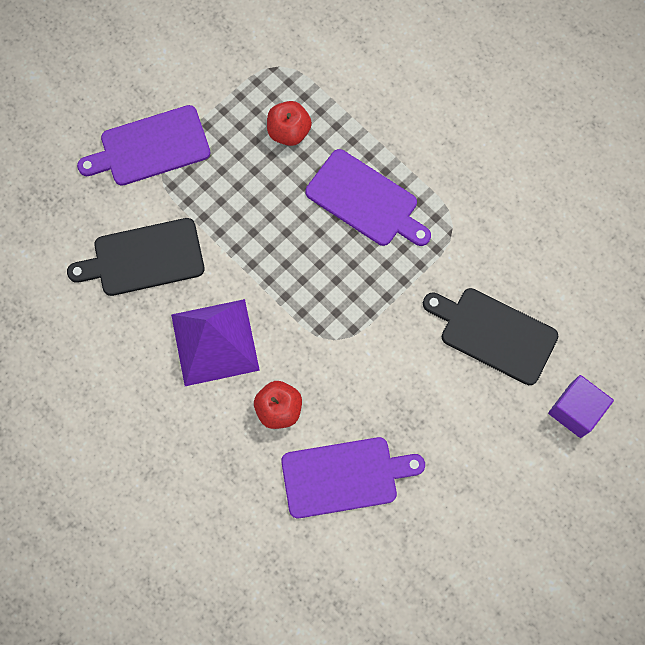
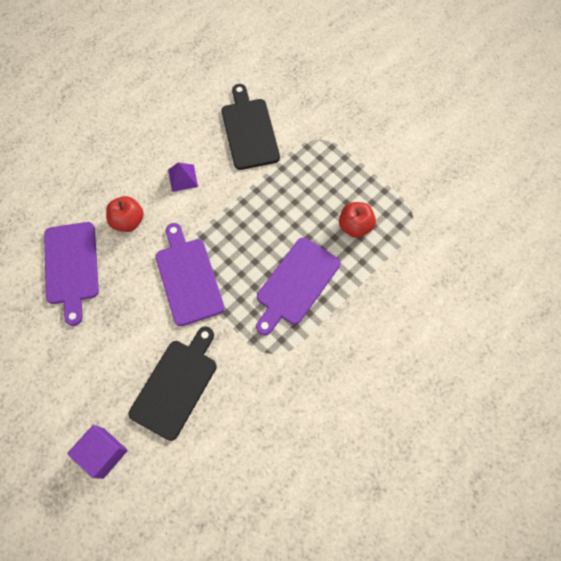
camera: 90 degrees right, 5 degrees down
(150, 147) = (337, 131): purple cutting board -> purple cutting board (188, 278)
(215, 342) = (182, 178): purple pyramid -> purple pyramid, size x0.47

